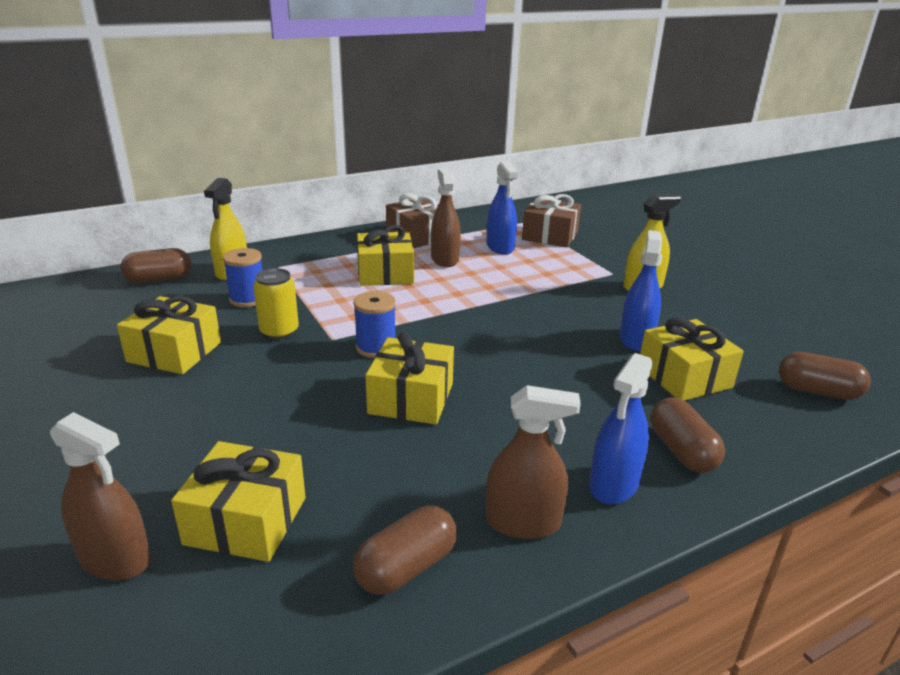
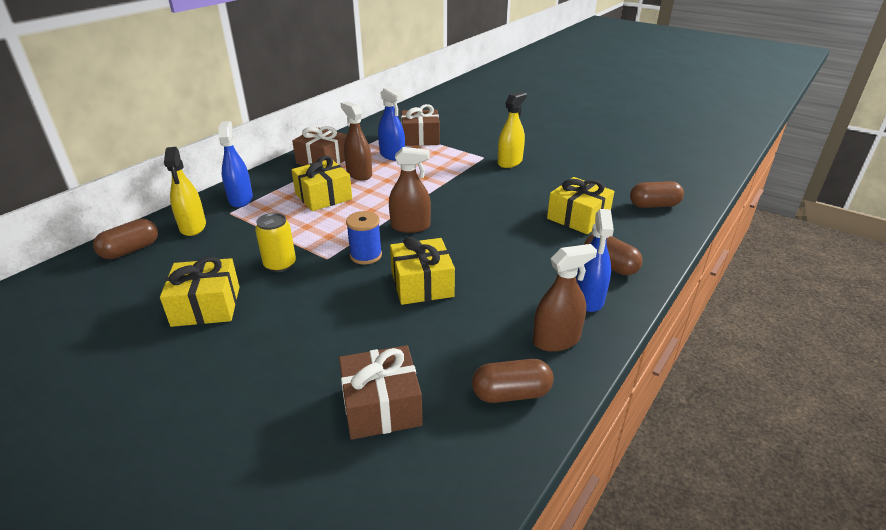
camera: 25 degrees left, 5 degrees up
(115, 559) = (310, 468): brown spray bottle -> brown spray bottle (410, 226)
(246, 520) = (381, 406): yellow gift -> brown gift
(248, 299) = (229, 246): blue spool -> none
(406, 567) = (511, 393): brown capsule -> brown capsule turned 60 degrees clockwise
(636, 339) = (532, 200): blue spray bottle -> blue spray bottle (240, 199)

